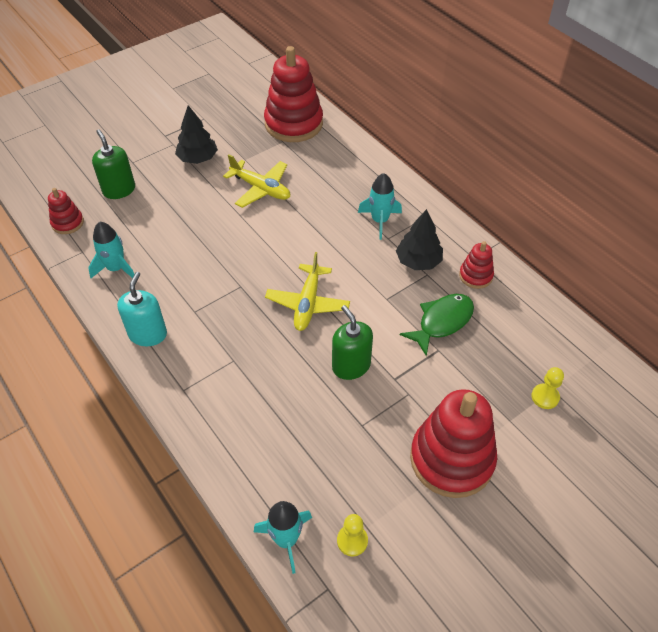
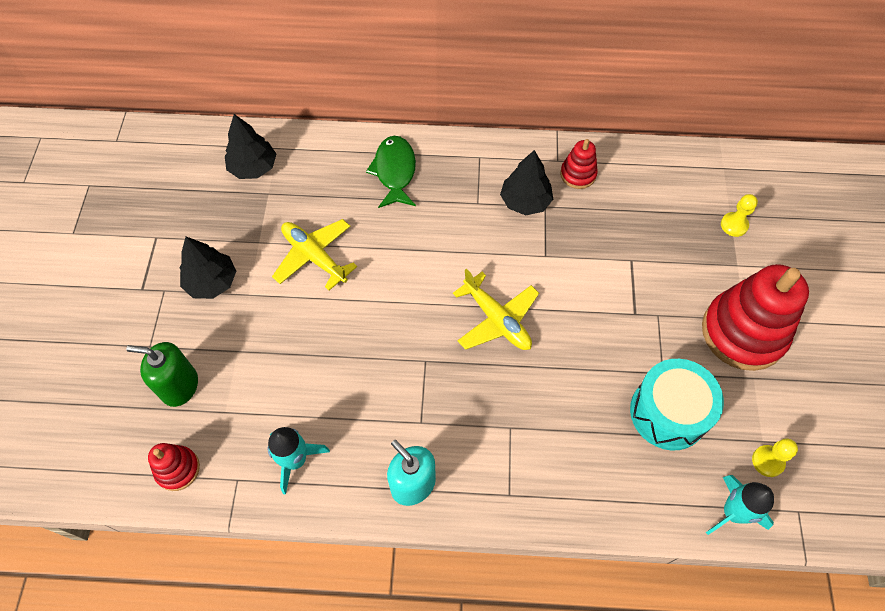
camera: 50 degrees left, 10 degrees up
(261, 189) = (314, 257): yellow plane -> yellow plane turned 120 degrees counterclockwise
(293, 124) = (253, 167): red stacking toy -> black tree
(331, 448) = (668, 413): none -> turquoise drum
(351, 366) = (595, 336): green soap dispenser -> none
(380, 221) = (451, 194): turquoise rocket -> none
(442, 322) = (605, 235): green fish -> green fish (394, 172)

